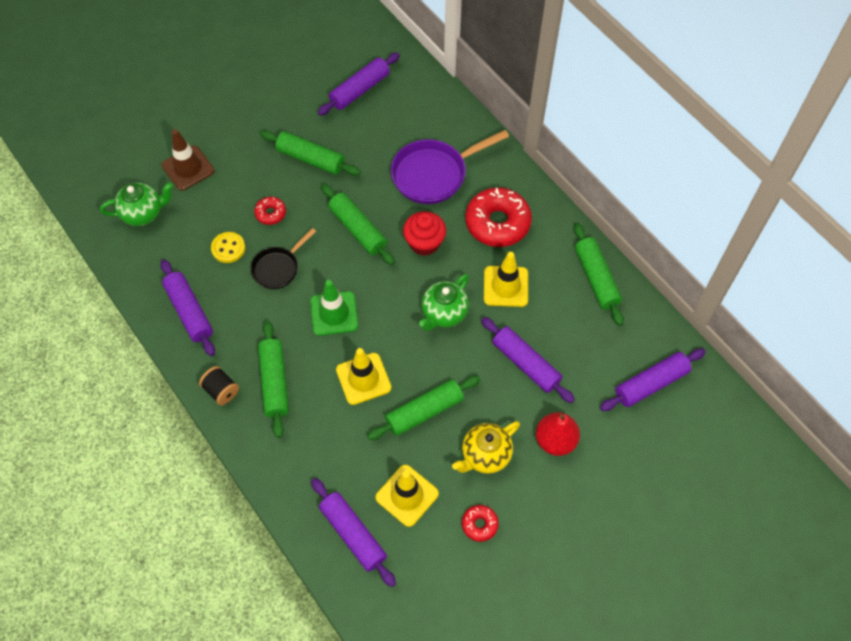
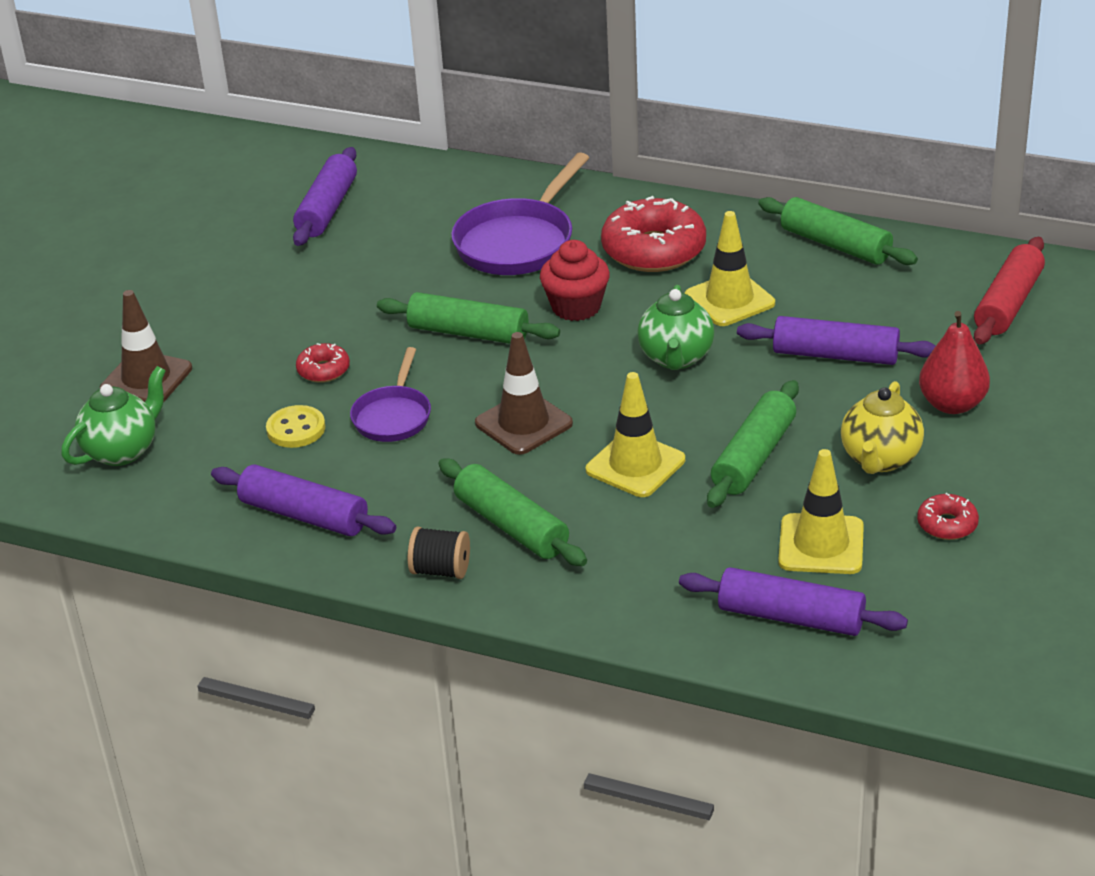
camera: 30 degrees left, 25 degrees down
(278, 268) = (393, 416): black pan -> purple pan
(310, 159) = (326, 297): green rolling pin -> none
(334, 313) = (523, 423): green traffic cone -> brown traffic cone
(651, 384) = (1008, 303): purple rolling pin -> red rolling pin

